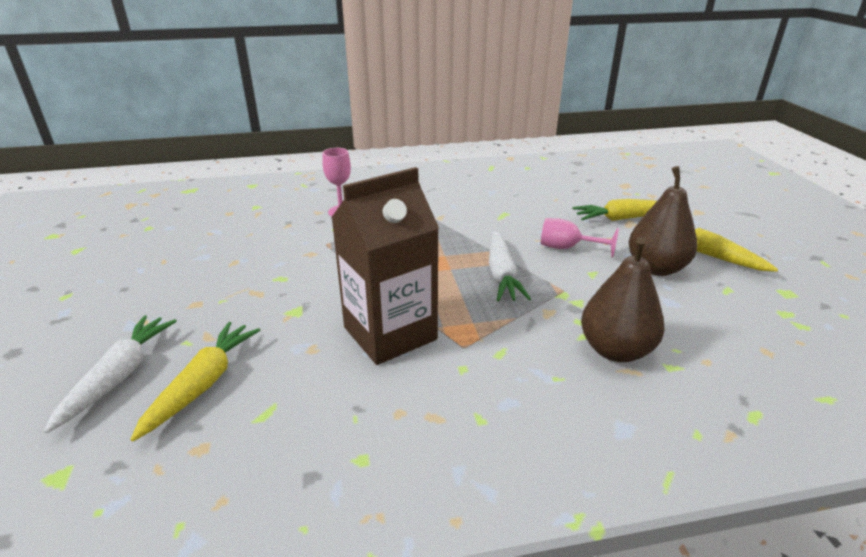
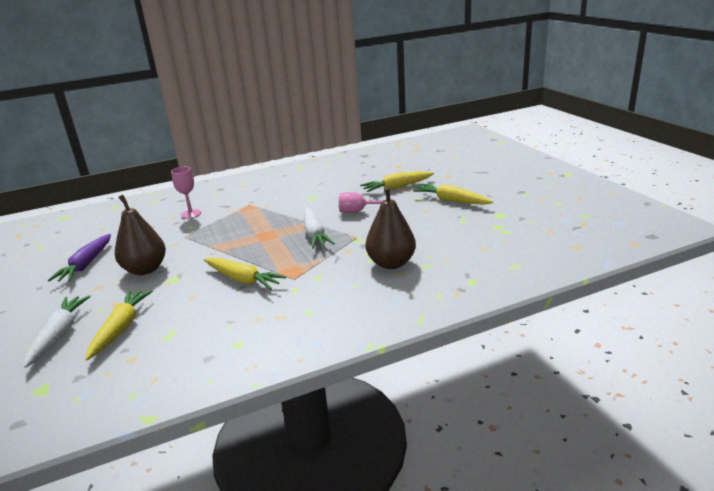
camera: 10 degrees left, 5 degrees down
(192, 264) = (86, 265): none -> purple carrot
(390, 333) = (243, 280): brown carton -> yellow carrot
(656, 268) = (418, 214): brown pear -> brown pear (145, 269)

